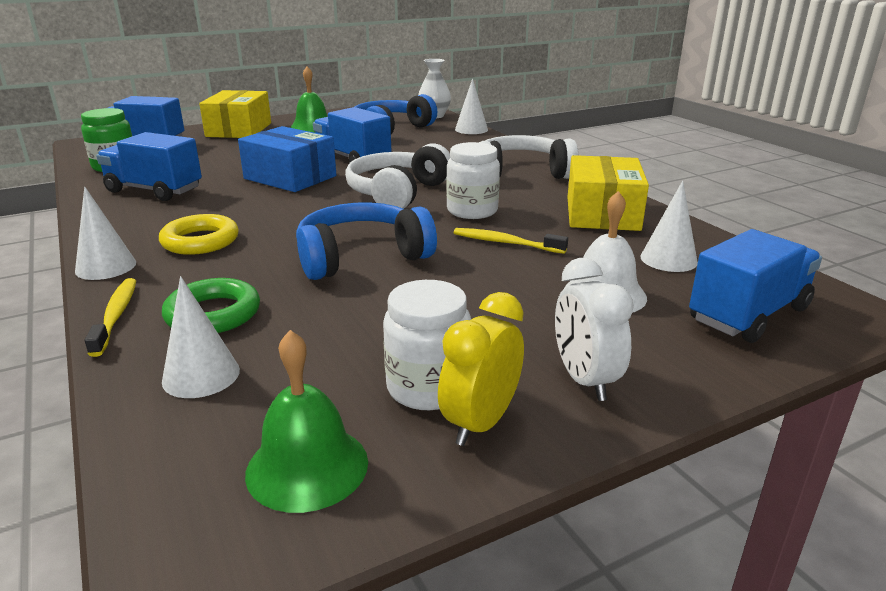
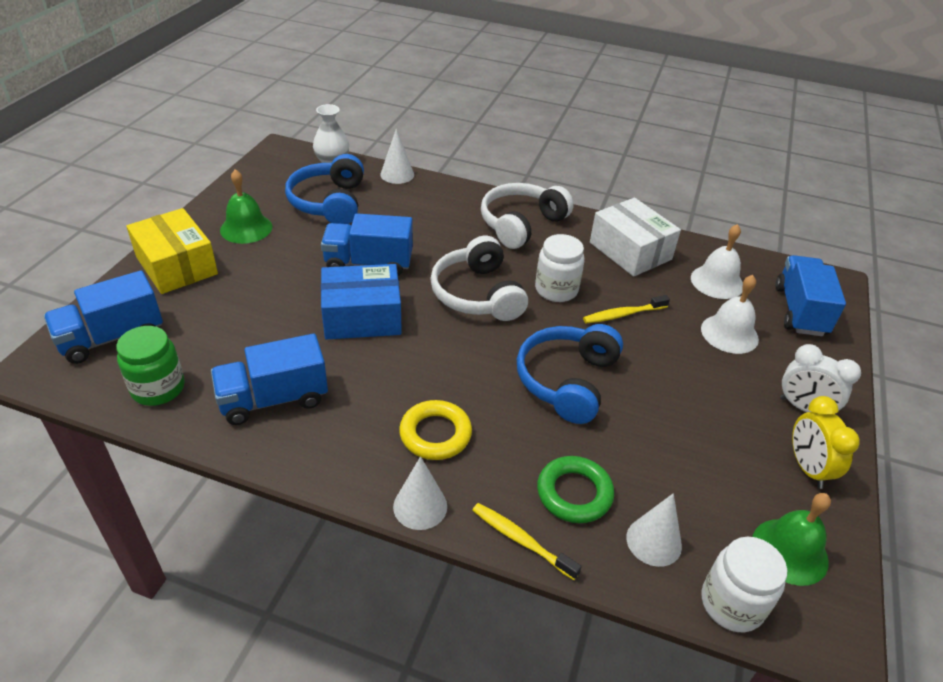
camera: 45 degrees left, 15 degrees up
(428, 388) = (758, 463): white jar -> white jar (732, 604)
(602, 213) = (630, 251): yellow box -> white box
(668, 259) = (717, 282): white cone -> white bell

